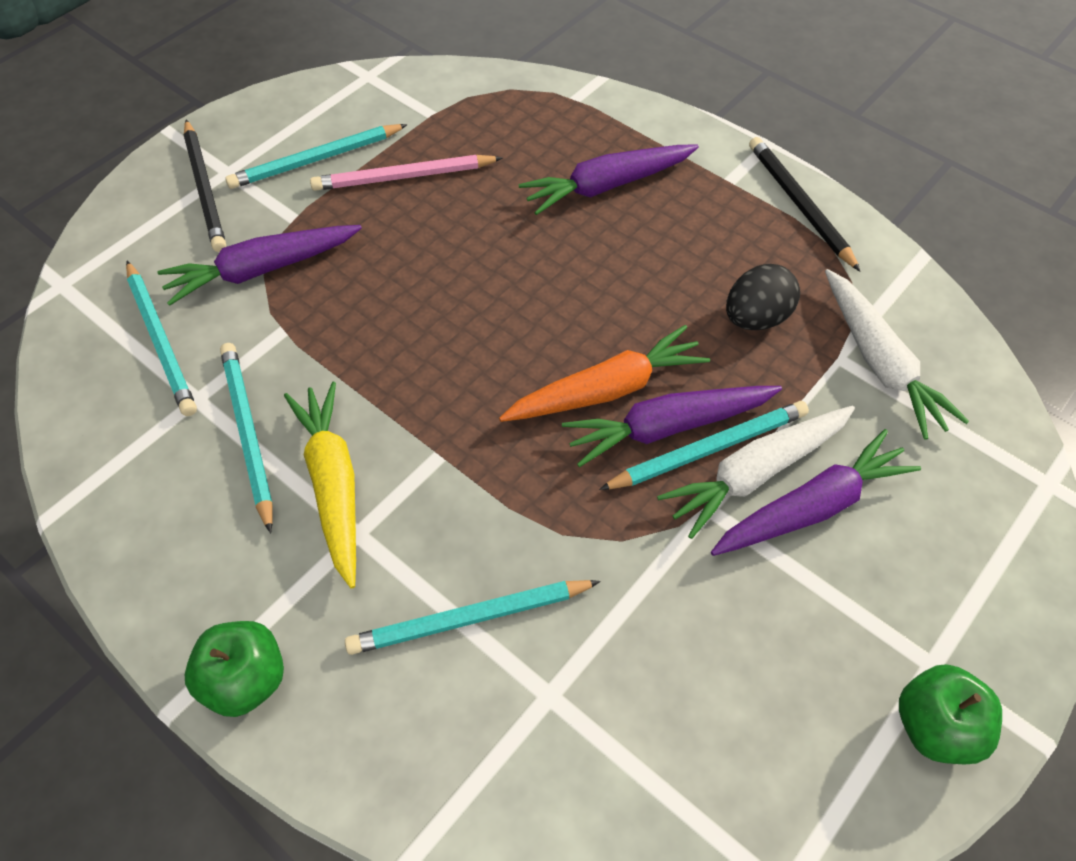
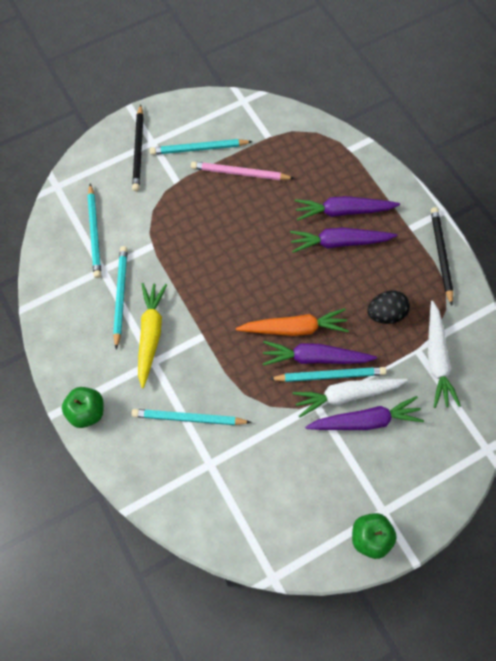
camera: 20 degrees right, 10 degrees up
(263, 270) = (153, 208): purple carrot -> purple carrot (340, 242)

